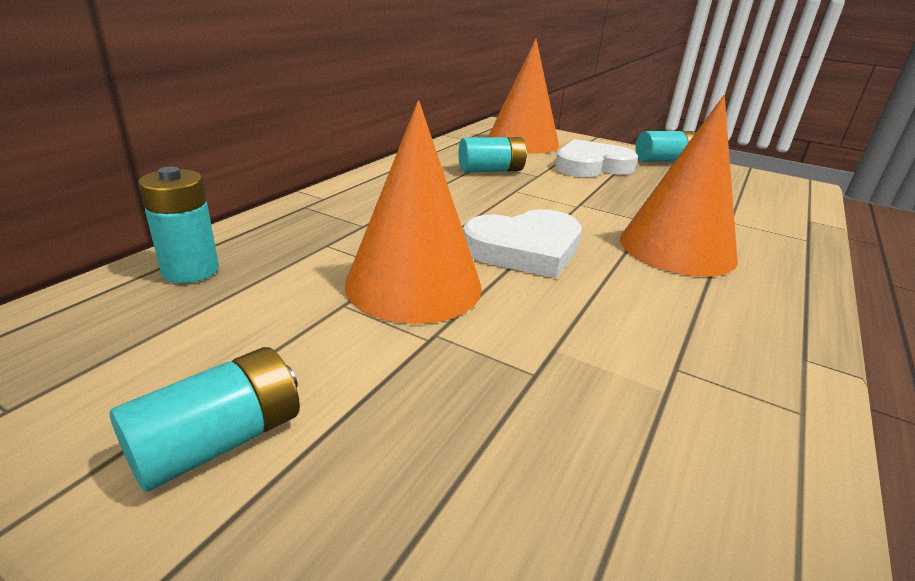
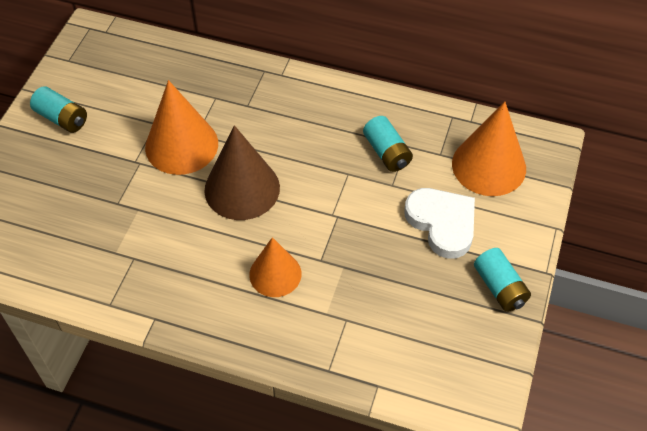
camera: 80 degrees right, 25 degrees up
(190, 270) = (169, 59): turquoise battery -> none
(525, 249) = (242, 188): white heart -> brown cone
(677, 248) = (275, 274): orange cone -> orange cone, size x0.65

